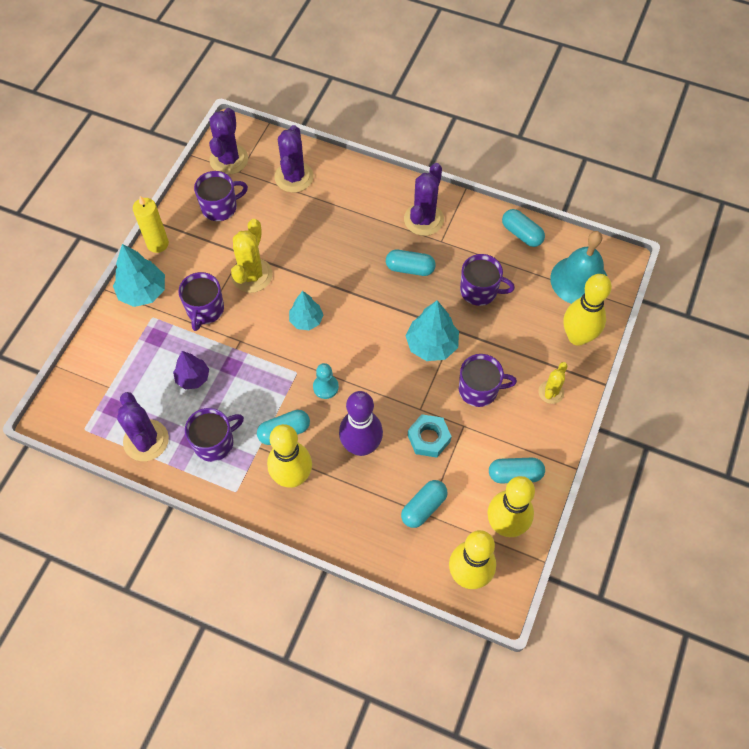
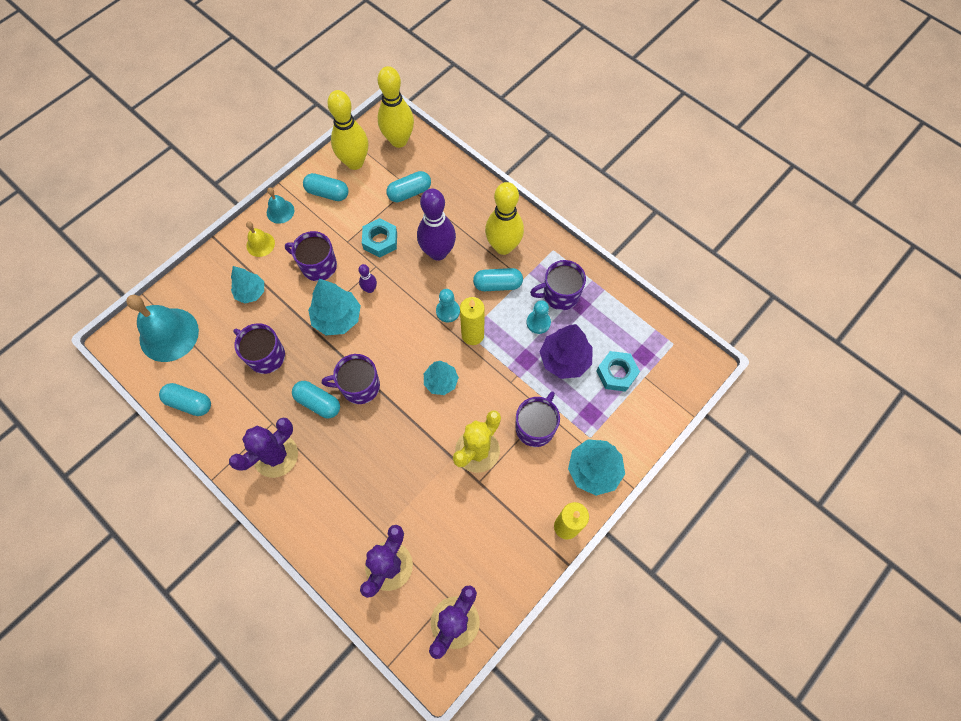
camera: 160 degrees left, 5 degrees up
(138, 381) = (616, 373): none -> turquoise nut
(146, 440) = (619, 316): purple cactus -> none
(193, 378) = (564, 359): purple tree -> purple tree, size x1.52
(220, 207) = (485, 552): purple mug -> purple mug (359, 386)
(229, 406) = (538, 322): none -> turquoise pawn
(292, 372) = (472, 335): none -> yellow candle
(414, 383) = (370, 289): none -> purple bowling pin
(521, 234) = (189, 403): turquoise capsule -> turquoise capsule turned 45 degrees counterclockwise
(529, 341) = (251, 292): none -> turquoise tree
(551, 392) = (260, 244): yellow cactus -> yellow bell
(553, 435) = (280, 211): none -> turquoise bell
(577, 337) = (207, 283): yellow bowling pin -> none

